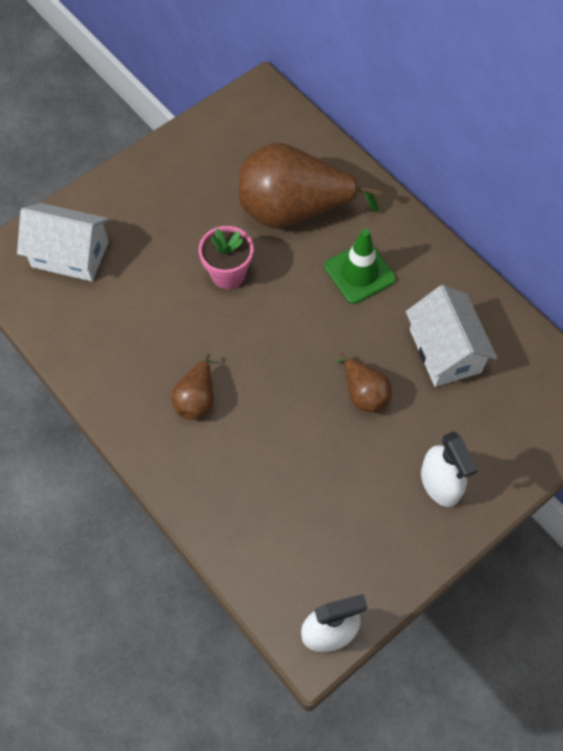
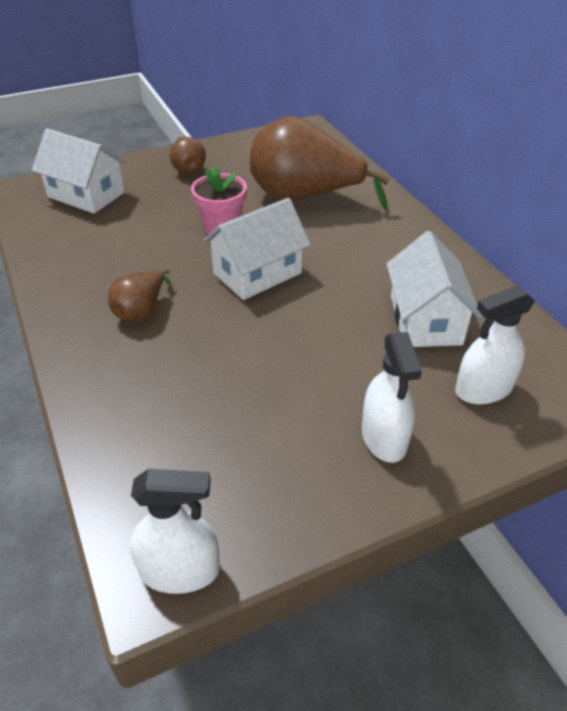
camera: 15 degrees right, 20 degrees down
(283, 328) = (257, 273): none -> white house
(359, 273) = (352, 247): green traffic cone -> none
(364, 393) = (321, 338): brown pear -> brown pear (188, 168)
(505, 416) = (483, 389): none -> white spray bottle

